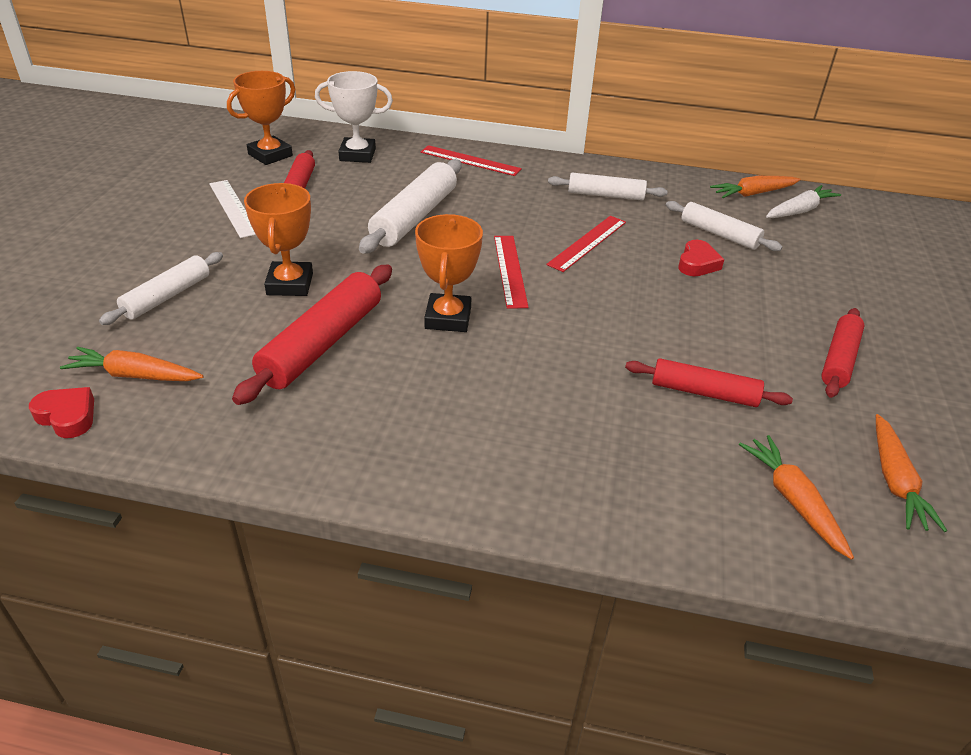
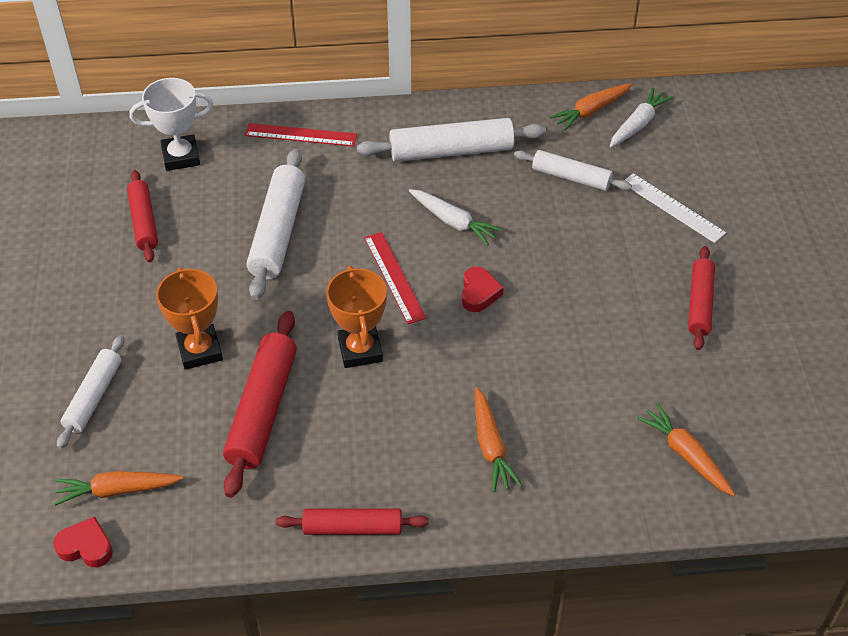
camera: 15 degrees left, 10 degrees up
(233, 208) = (92, 268): white ruler -> white ruler (672, 208)
(270, 155) = (89, 181): orange trophy -> none
(587, 243) = (453, 222): red ruler -> white carrot
(606, 195) = (451, 151): white rolling pin -> white rolling pin, size x1.58
(697, 263) = (560, 222): red heart -> red heart (479, 293)
(704, 392) = (598, 370): red rolling pin -> red rolling pin (352, 528)
(895, 481) = (757, 415): orange carrot -> orange carrot (491, 446)

